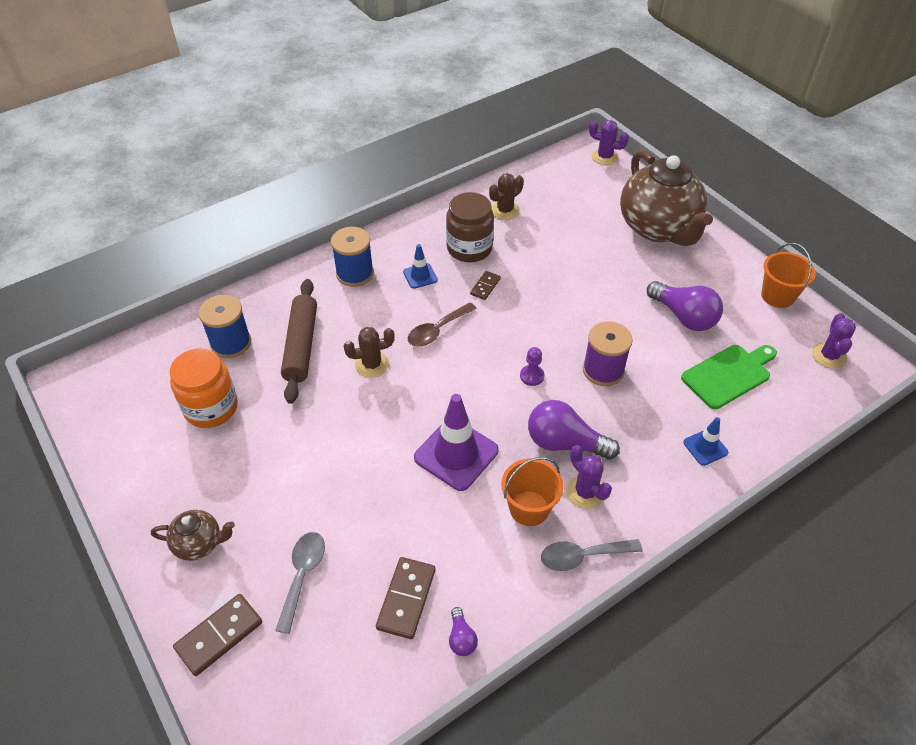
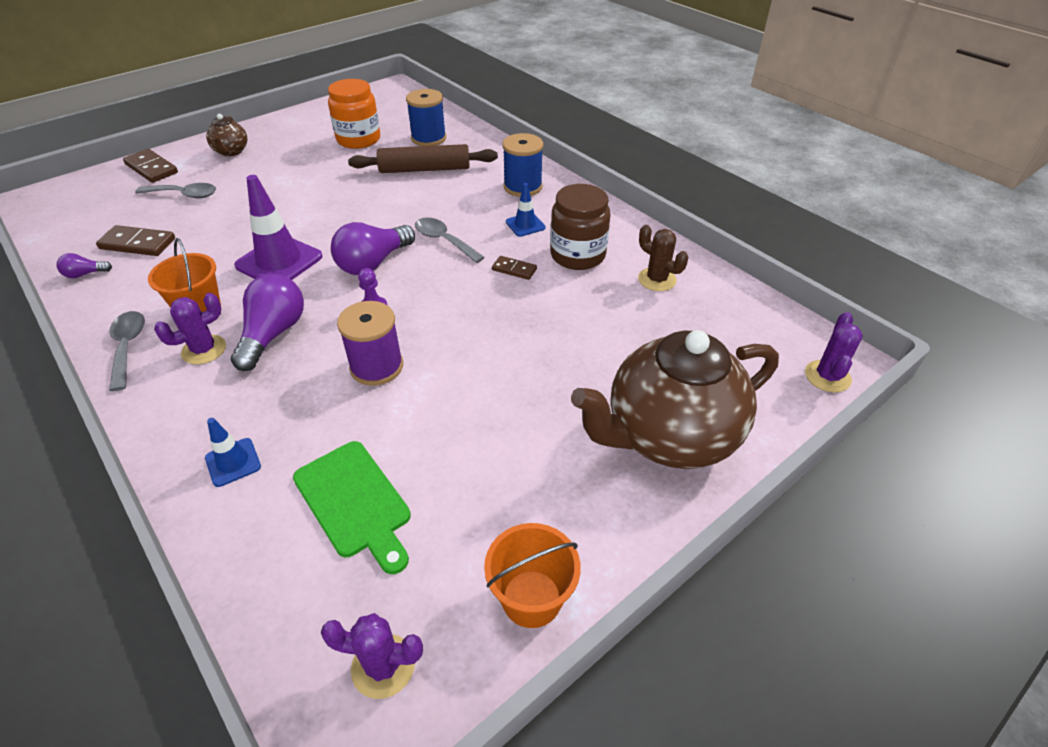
camera: 85 degrees right, 5 degrees down
(372, 364) = (399, 206): brown cactus -> none
(437, 330) = (444, 241): brown spoon -> grey spoon
(684, 317) = (473, 456): purple light bulb -> purple light bulb (373, 263)

